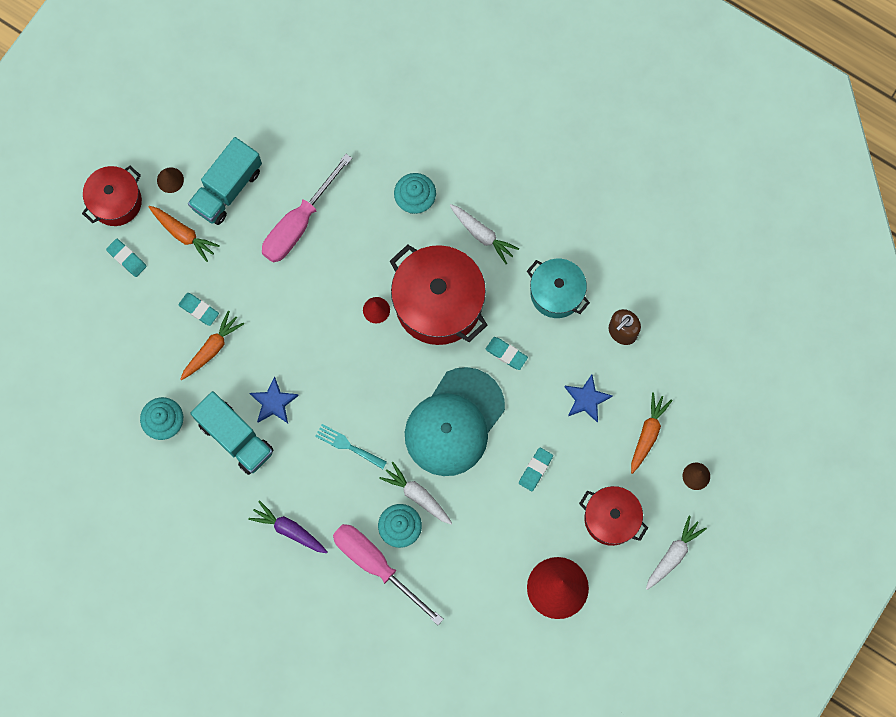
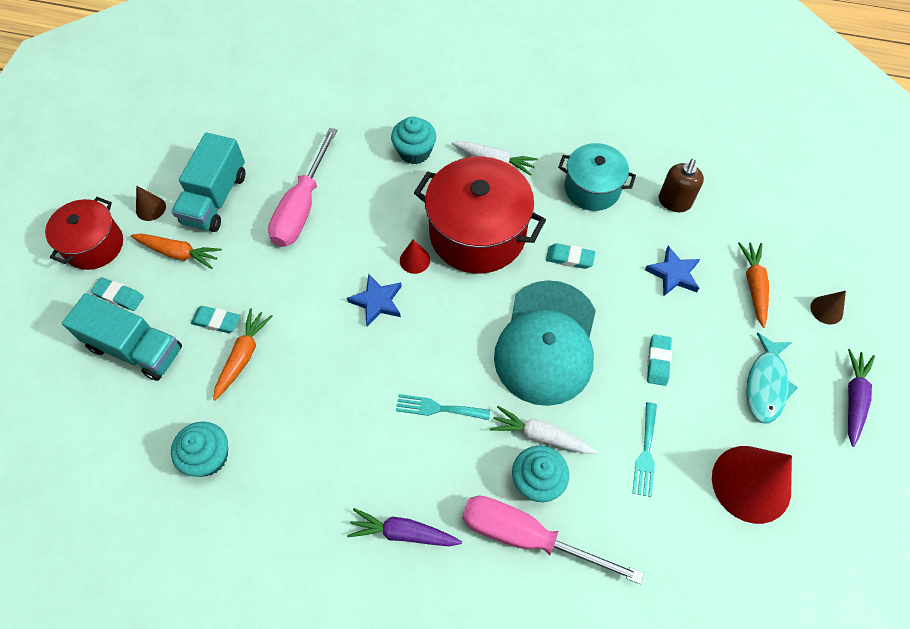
camera: 20 degrees left, 15 degrees down
(235, 437) = (300, 445): turquoise truck -> turquoise truck (135, 348)
(274, 402) = (334, 390): blue star -> blue star (377, 302)
(490, 537) = (645, 453): none -> turquoise fork
(611, 518) = (766, 384): red pot -> turquoise fish
(673, 554) = (853, 398): white carrot -> purple carrot

